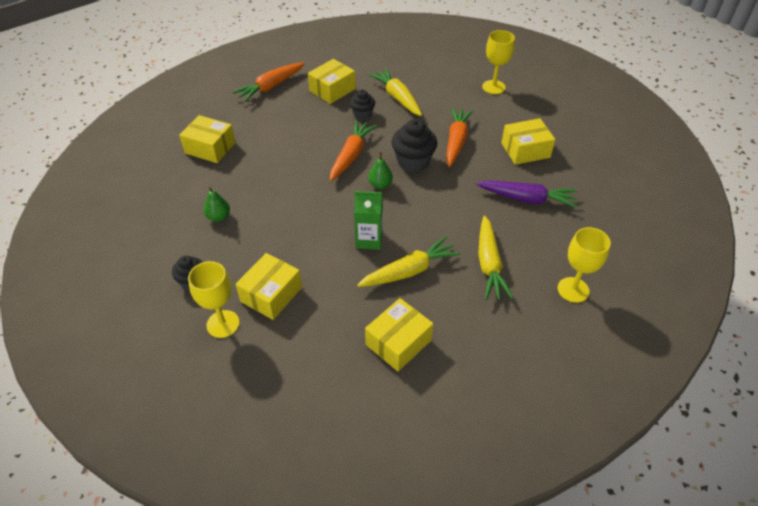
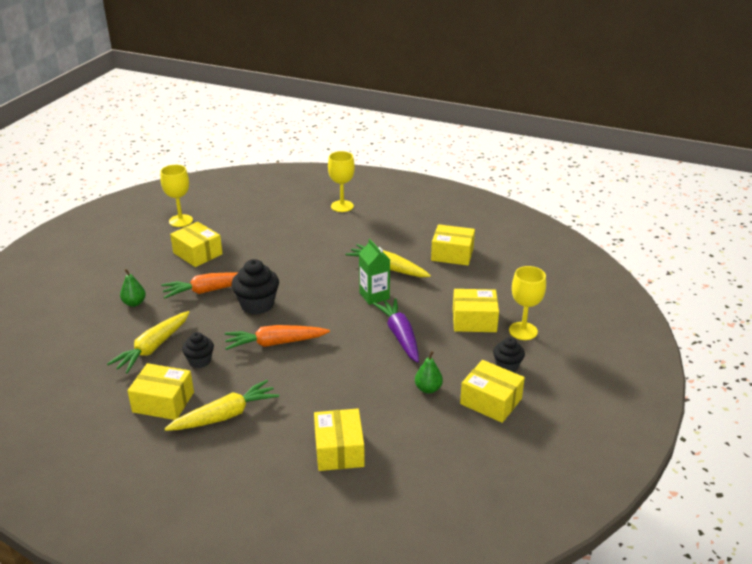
camera: 120 degrees left, 15 degrees down
(168, 247) = (491, 401): none -> yellow box
(271, 87) = (185, 459): orange carrot -> none
(380, 185) = (304, 312): green pear -> green pear (134, 303)
(489, 264) = (349, 239): yellow carrot -> yellow carrot (225, 415)
(493, 87) = (98, 293): yellow goblet -> yellow goblet (181, 221)
(527, 199) = (263, 240): purple carrot -> purple carrot (400, 335)

